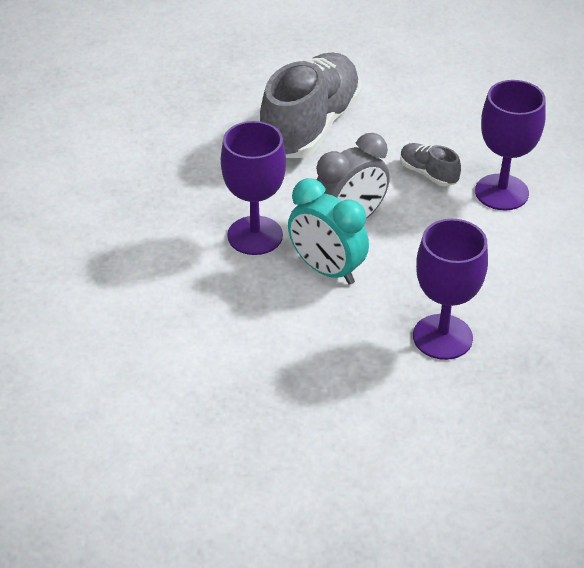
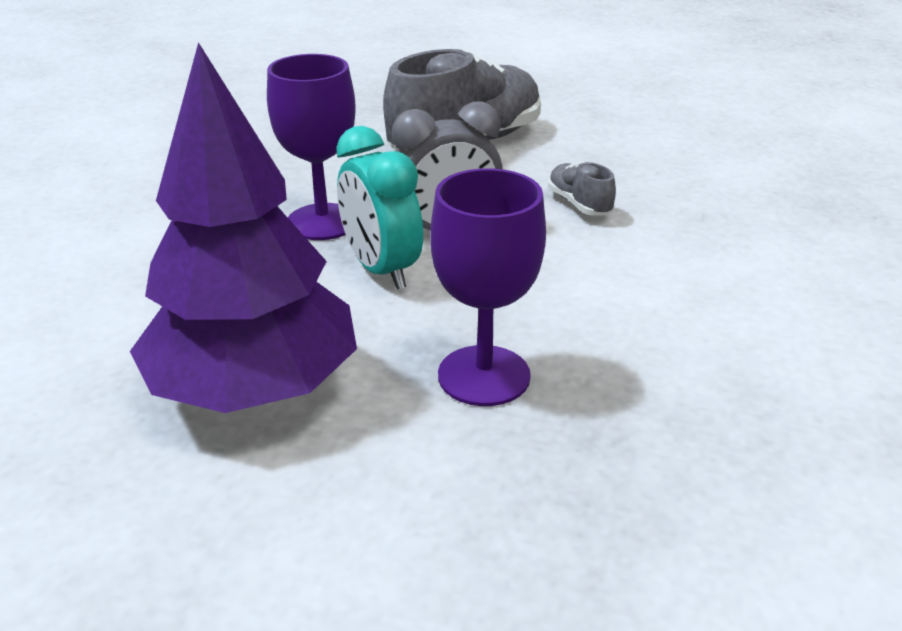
camera: 20 degrees right, 10 degrees down
(311, 384) = (255, 389): none -> purple tree
(501, 192) = (666, 237): purple goblet -> none

